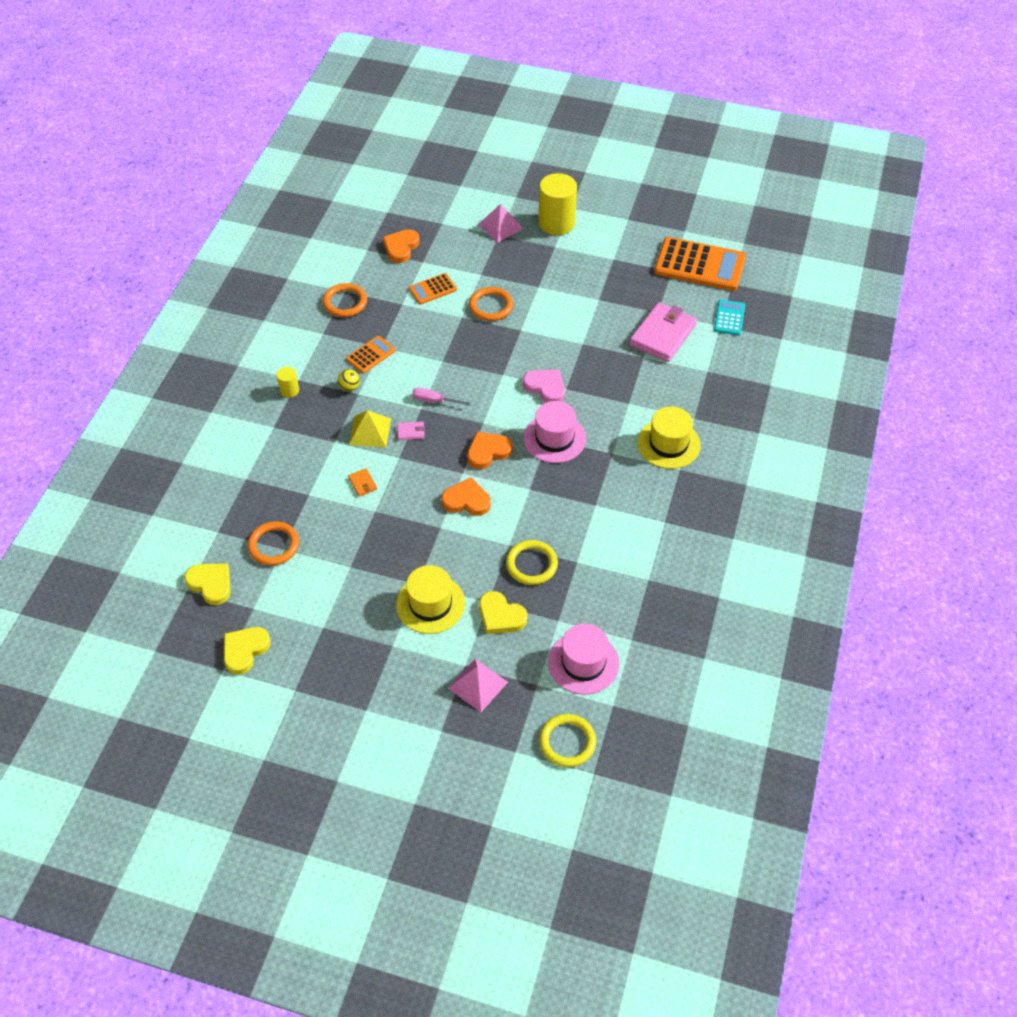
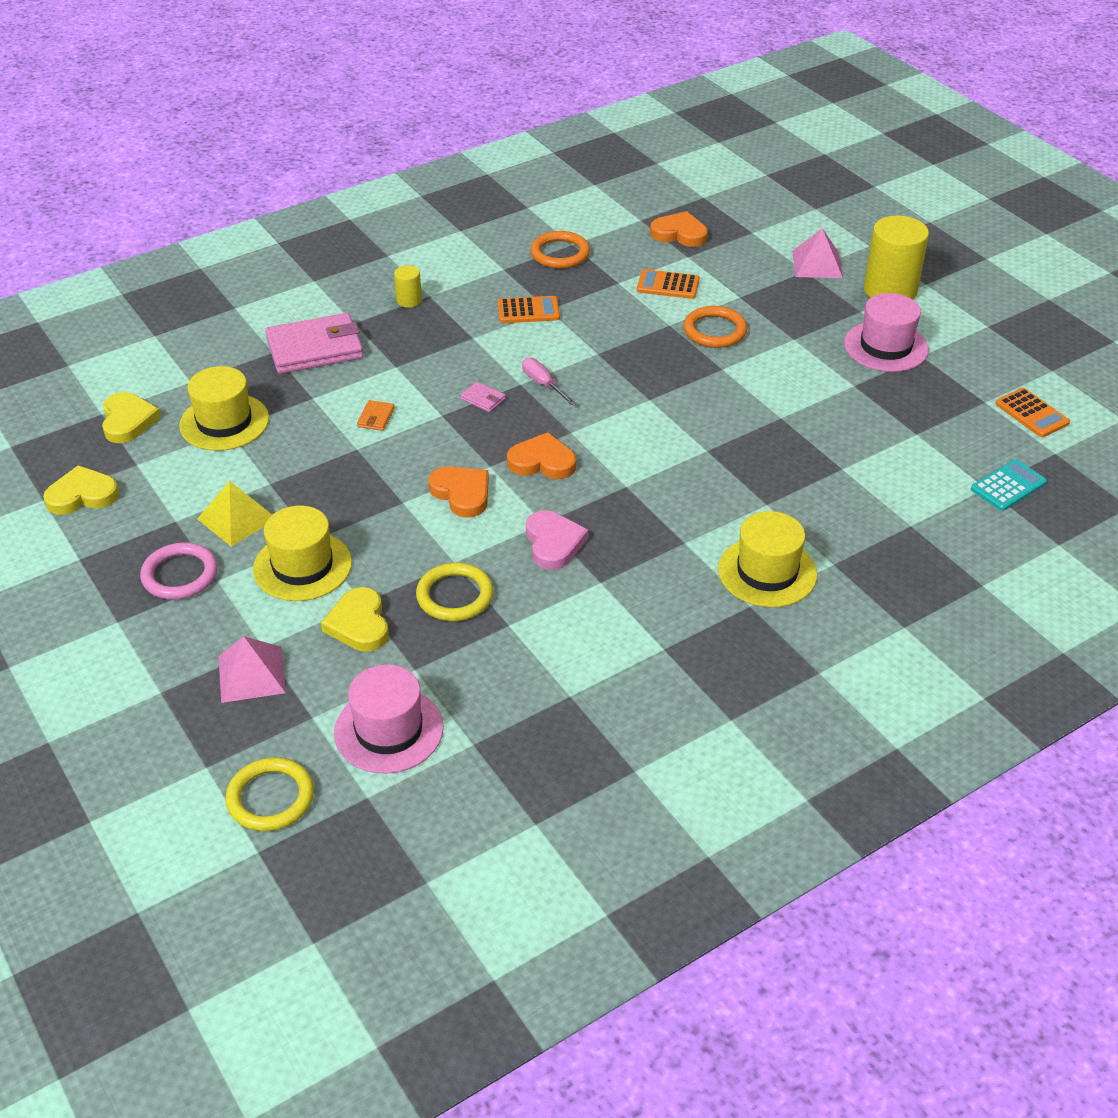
camera: 40 degrees right, 10 degrees down
(274, 545) = (224, 422): orange ring -> yellow hat
(349, 387) = (471, 327): yellow ball -> none
(367, 657) = (180, 575): none -> pink ring
(370, 431) = (442, 376): yellow pyramid -> yellow pyramid (237, 518)
(401, 247) = (679, 233): orange heart -> orange heart turned 45 degrees clockwise
(545, 387) = (684, 436): pink heart -> pink heart (553, 543)
(554, 438) = (633, 490): pink hat -> pink hat (886, 346)
(663, 335) = (895, 459): pink wallet -> pink wallet (315, 348)
(700, 265) = (1031, 413): orange calculator -> orange calculator, size x0.50

